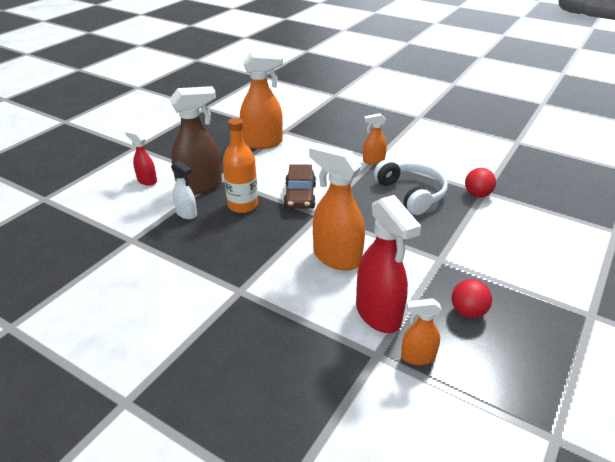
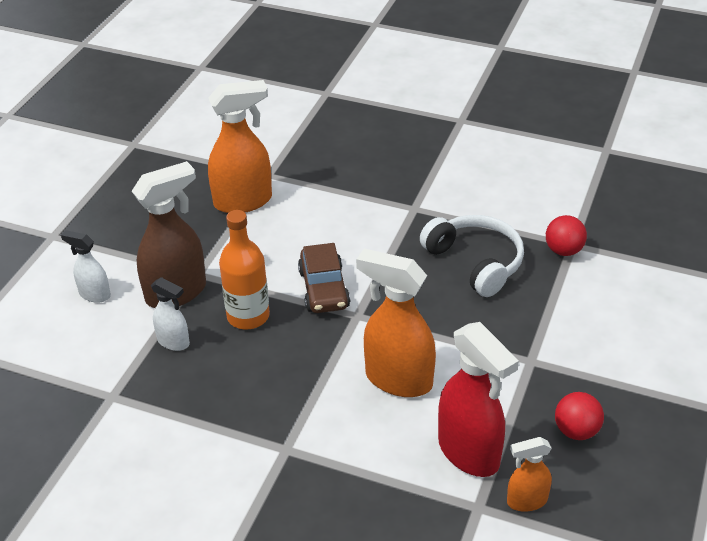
camera: 10 degrees left, 5 degrees up
(147, 181) = (94, 294): red spray bottle -> white spray bottle
(373, 161) = (411, 212): orange spray bottle -> none

